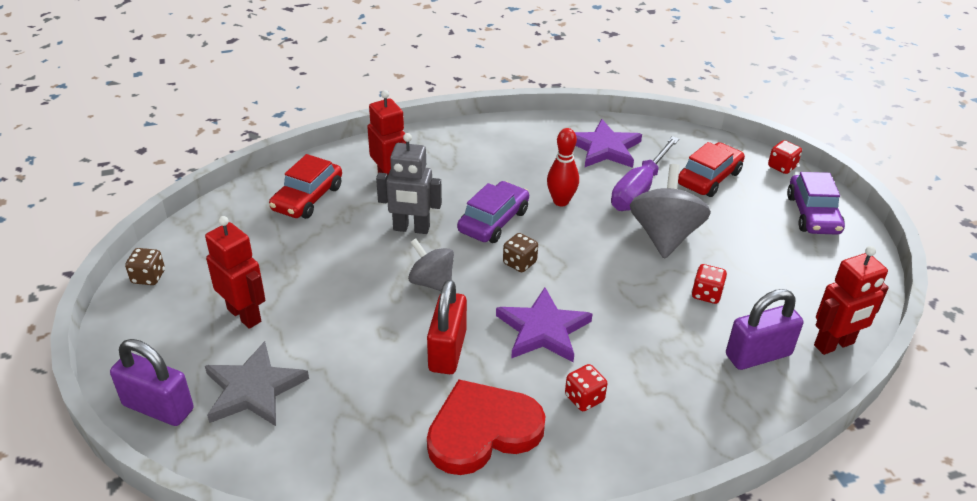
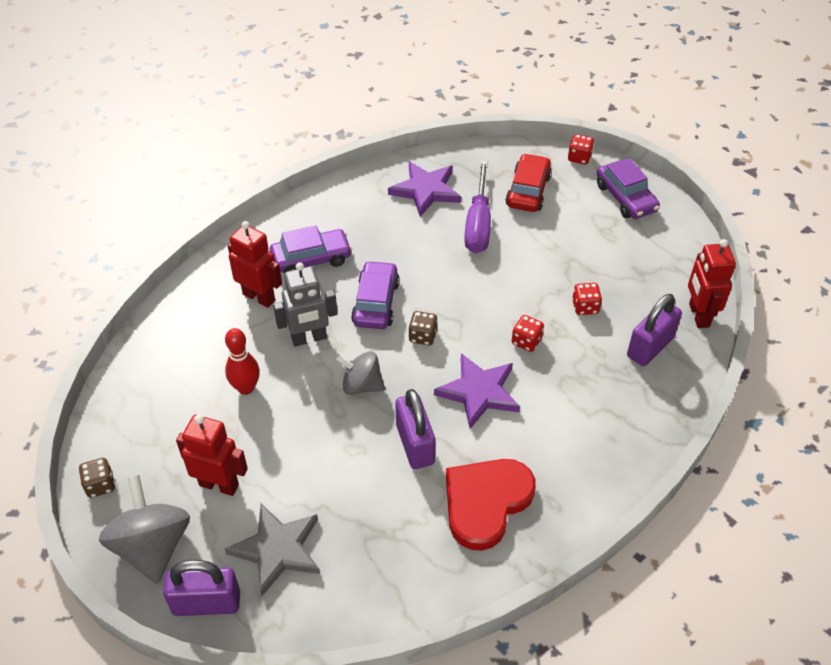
camera: 25 degrees left, 10 degrees up
(308, 198) = (193, 343): red car -> none
(447, 351) = (415, 444): red padlock -> purple padlock
(459, 168) = (311, 259): none -> purple car
(561, 201) = (420, 260): red bowling pin -> red bowling pin (246, 388)
(584, 398) = (545, 440): red dice -> red dice (526, 341)
(664, 236) = (524, 263): grey spinning top -> grey spinning top (152, 546)
(834, 345) = (698, 315): red robot -> red robot turned 135 degrees clockwise

